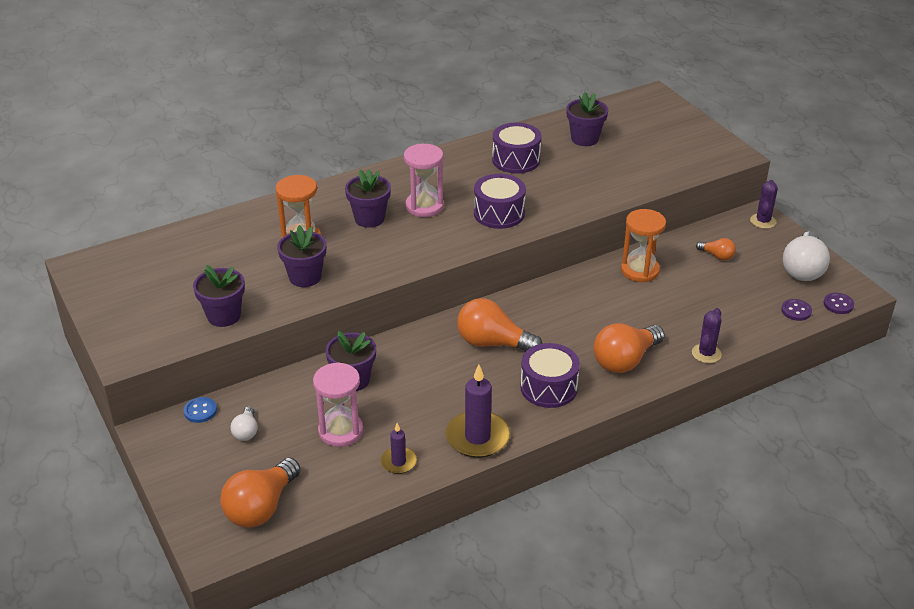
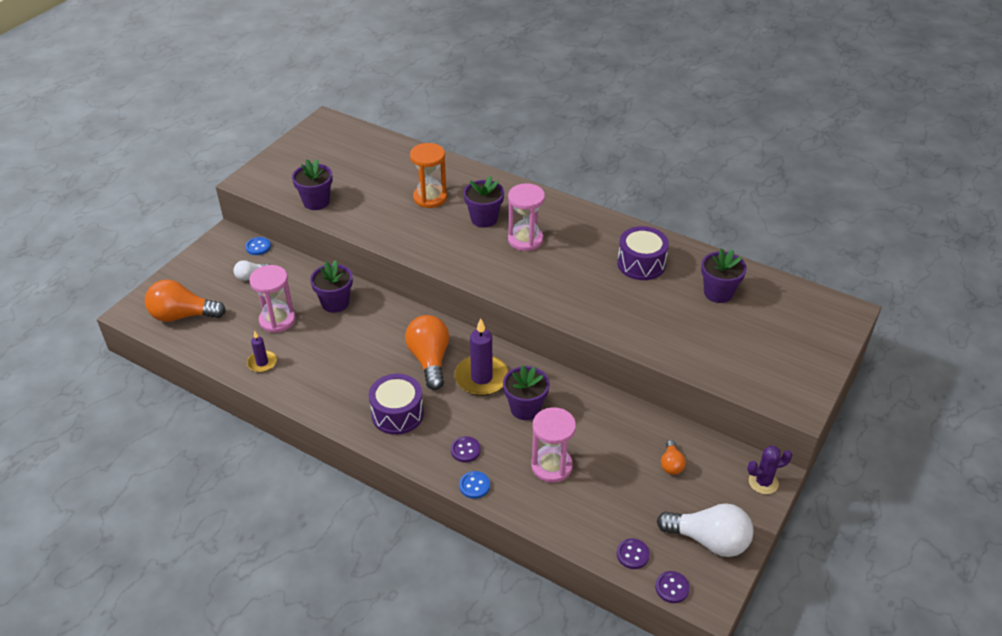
camera: 60 degrees right, 5 degrees up
(305, 277) = (386, 218): purple flower pot -> purple flower pot (525, 408)
(477, 437) = (313, 394): purple candle -> purple candle (481, 378)
(499, 213) = (552, 284): purple drum -> none
(625, 360) = (465, 450): orange light bulb -> purple button
(640, 270) = (601, 416): orange hourglass -> none
(671, 369) = (474, 485): none -> blue button
(677, 318) = (551, 466): none -> pink hourglass
(706, 353) = (515, 504): purple cactus -> none
(803, 269) = (708, 540): white light bulb -> white light bulb turned 150 degrees counterclockwise

